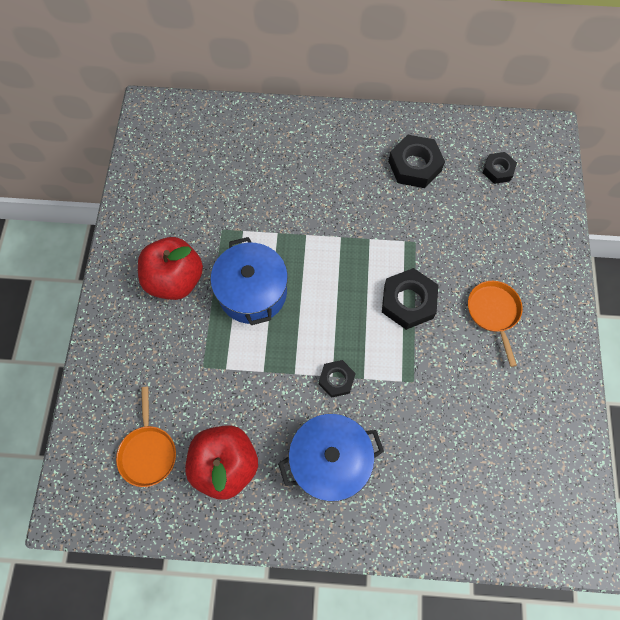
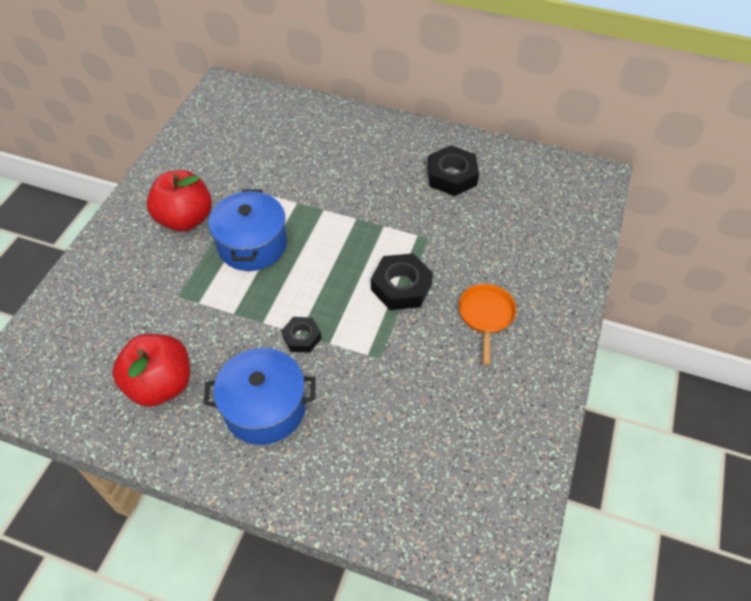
camera: 15 degrees right, 15 degrees down
(148, 452) = (93, 355): orange pan -> none
(498, 170) = (534, 196): black nut -> none

